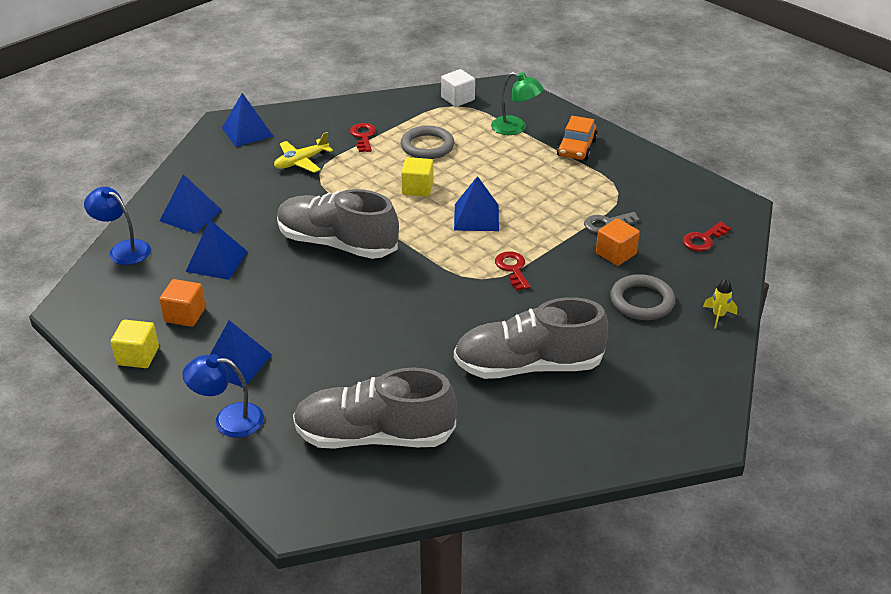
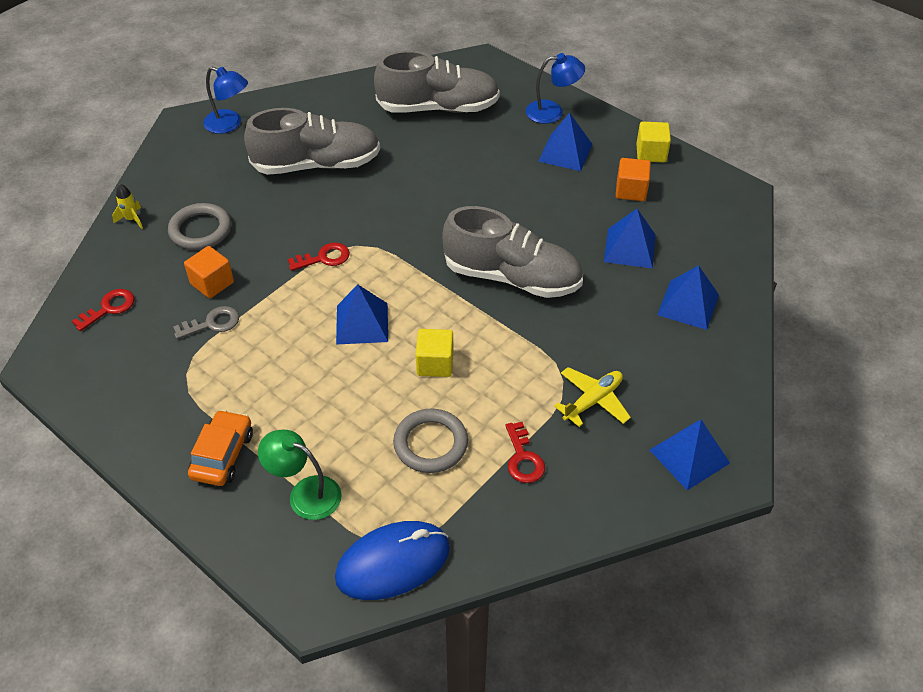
camera: 175 degrees right, 10 degrees up
(123, 249) = (733, 255): blue lamp -> blue lamp (229, 124)
(458, 99) = (393, 563): white cube -> blue mouse
(512, 269) = (324, 258): red key -> red key turned 90 degrees counterclockwise

